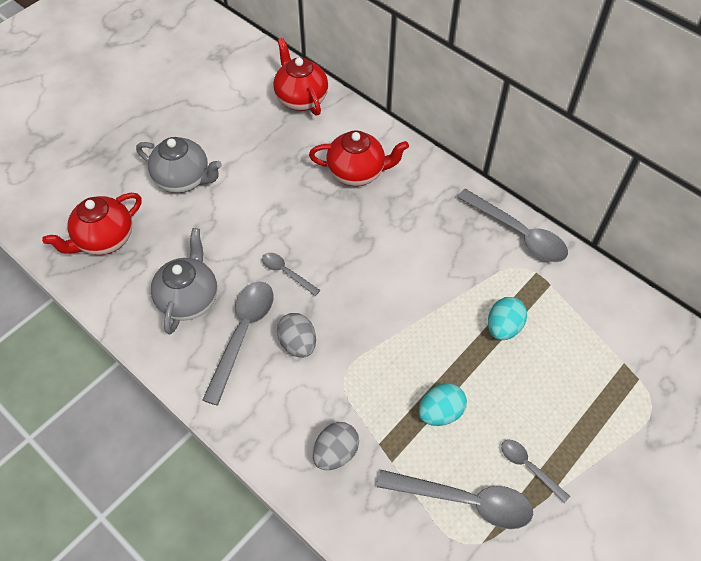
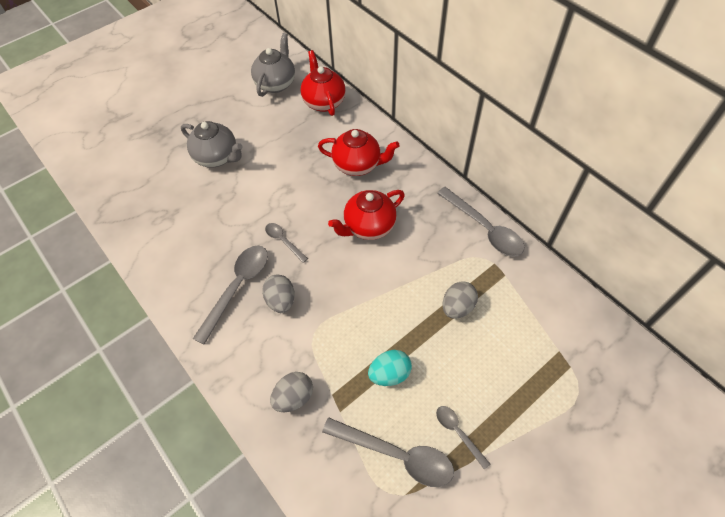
camera: 10 degrees right, 0 degrees up
(104, 239) = (145, 199): red teapot -> red teapot (368, 227)
(189, 299) = (200, 254): grey teapot -> grey teapot (276, 83)
(503, 327) = (457, 307): turquoise egg -> grey egg

